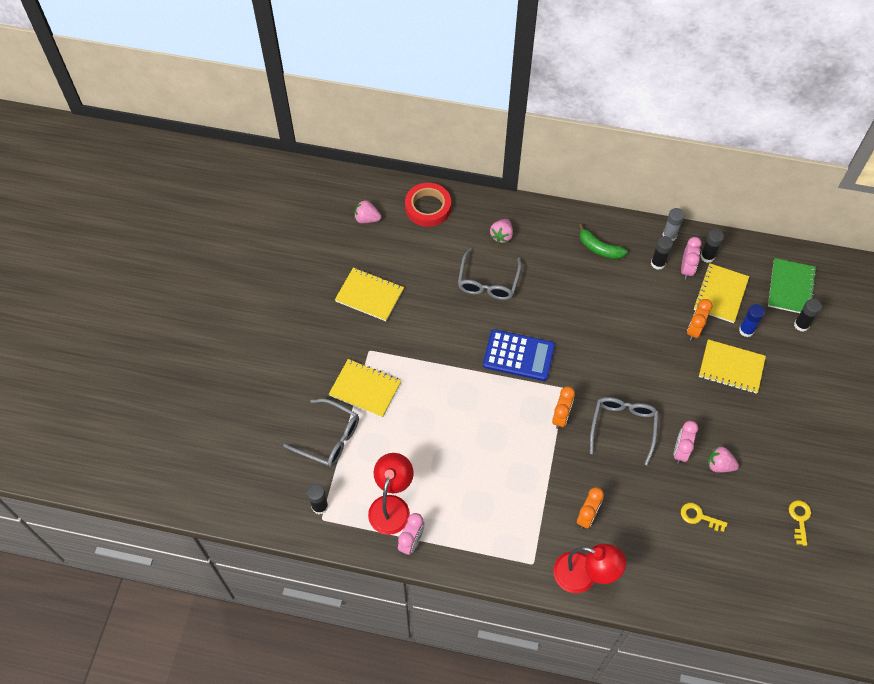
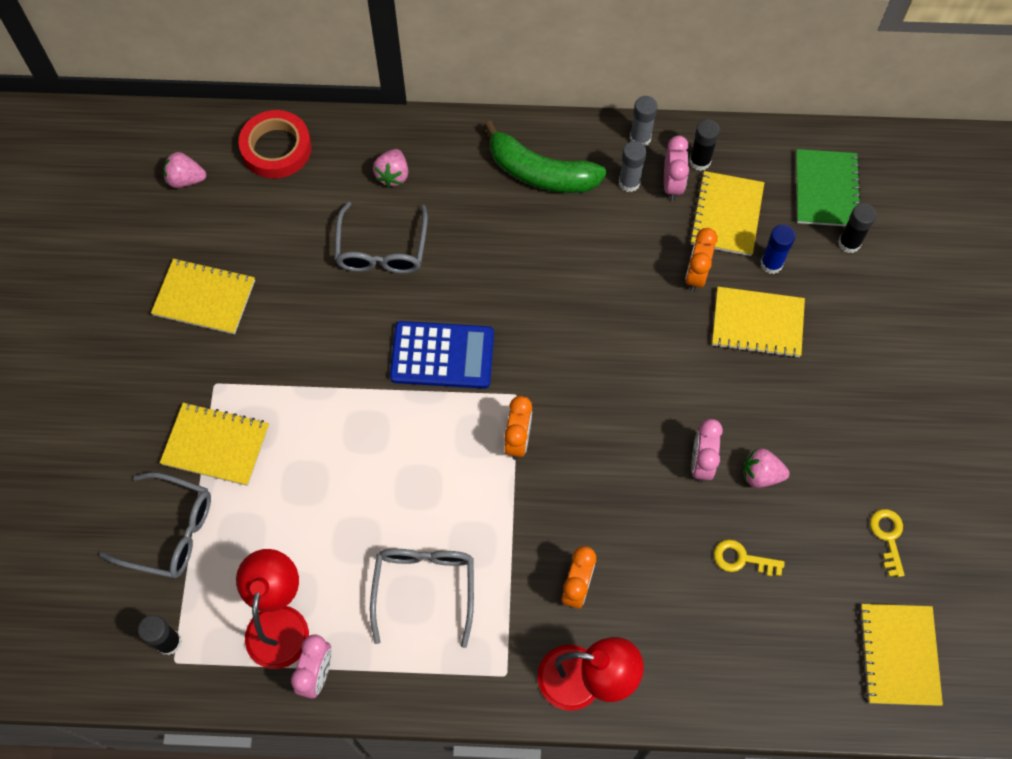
camera: 10 degrees left, 5 degrees up
(599, 248) = (540, 173): green banana -> green banana, size x1.57
(623, 428) = (612, 441): grey glasses -> grey glasses (424, 589)
(658, 263) = (629, 182): black glue stick -> grey glue stick
(796, 595) = (899, 655): none -> yellow notebook

